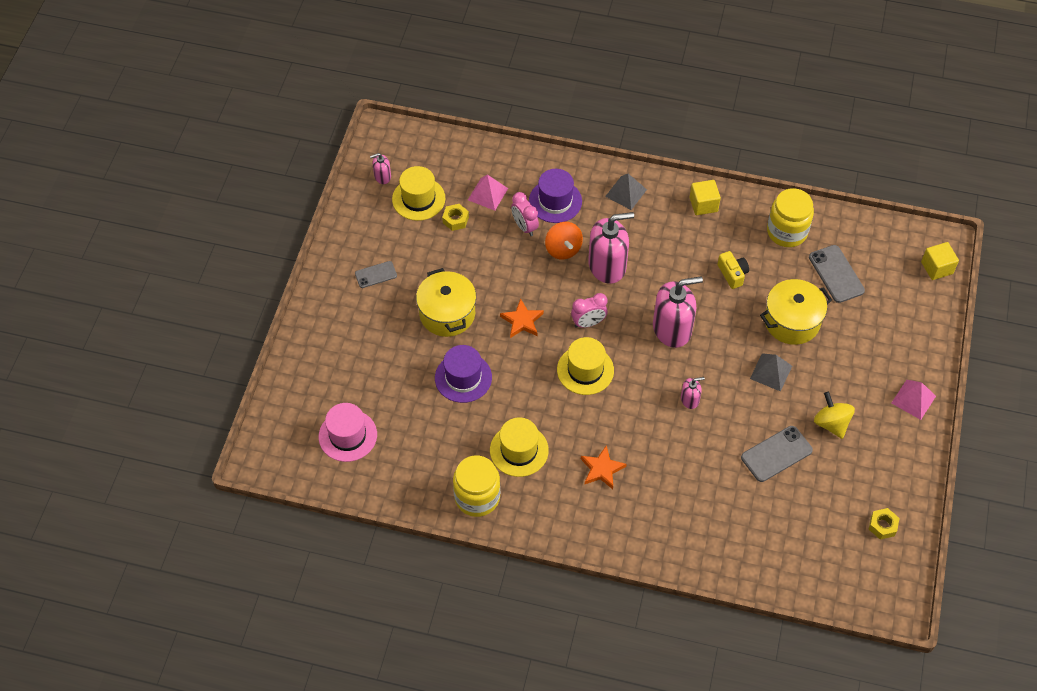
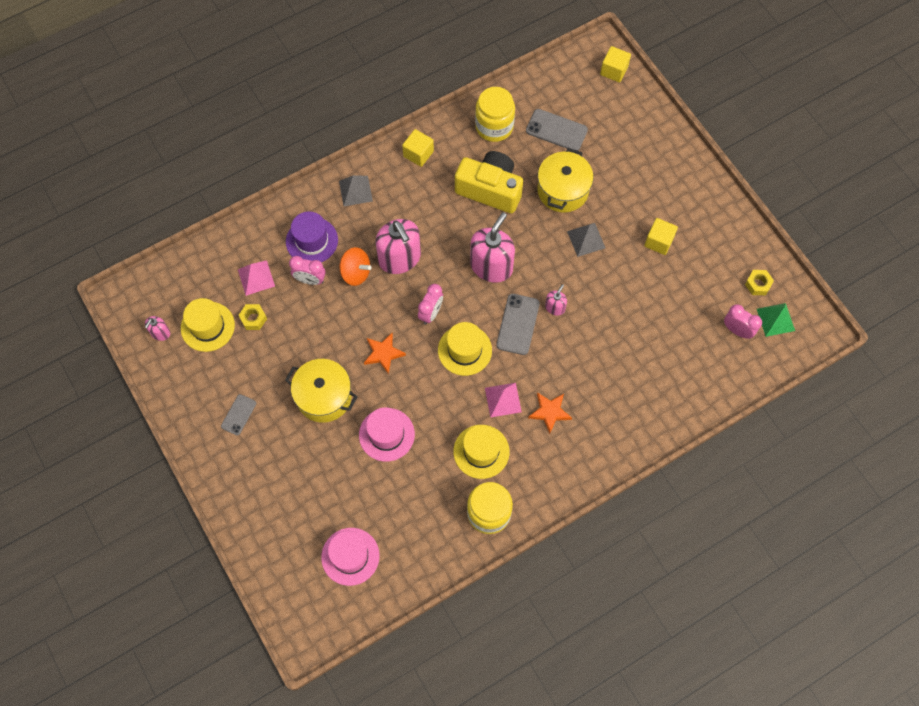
camera: 45 degrees left, 10 degrees up
(463, 377) = (386, 434): purple hat -> pink hat
(607, 266) = (399, 258): pink soap dispenser -> pink soap dispenser turned 120 degrees clockwise
(732, 274) = (490, 189): yellow camera -> yellow camera, size x2.06
(776, 454) = (647, 295): grey phone -> grey phone (518, 324)
(824, 544) = (737, 330): none -> pink clock
(831, 423) = (659, 241): yellow spinning top -> yellow cube
(868, 565) = (775, 319): none -> green pyramid
(913, 399) = (690, 178): pink pyramid -> pink pyramid (503, 400)

